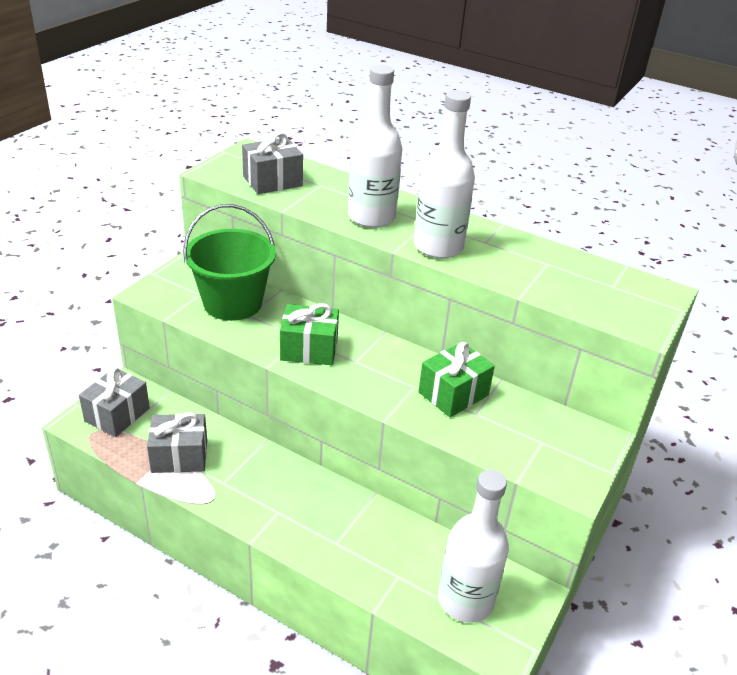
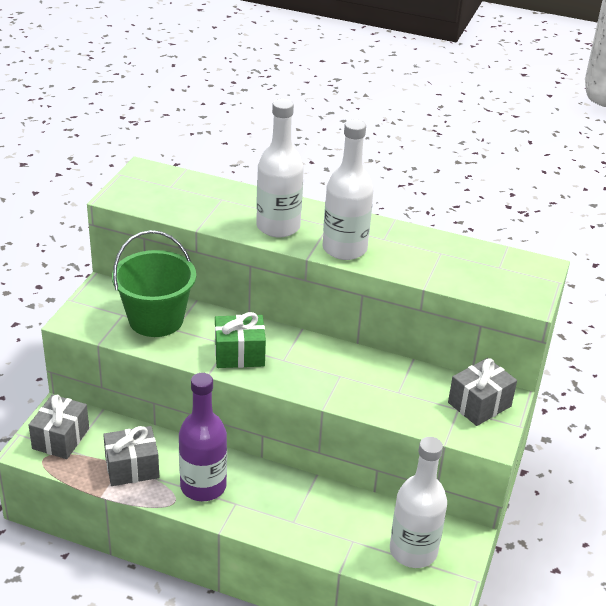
camera: 10 degrees left, 0 degrees up
(248, 487) = (203, 486): none -> purple bottle
(272, 181) = (177, 201): grey gift -> grey gift (479, 404)
(453, 394) = (375, 377): green gift -> none

